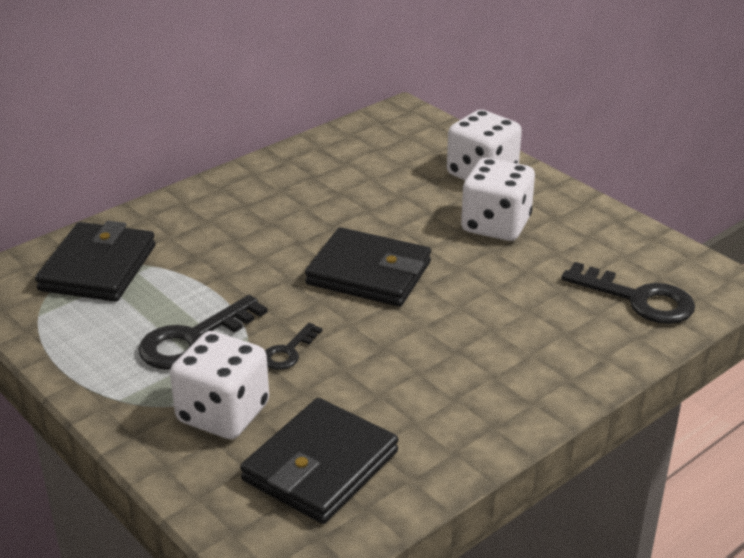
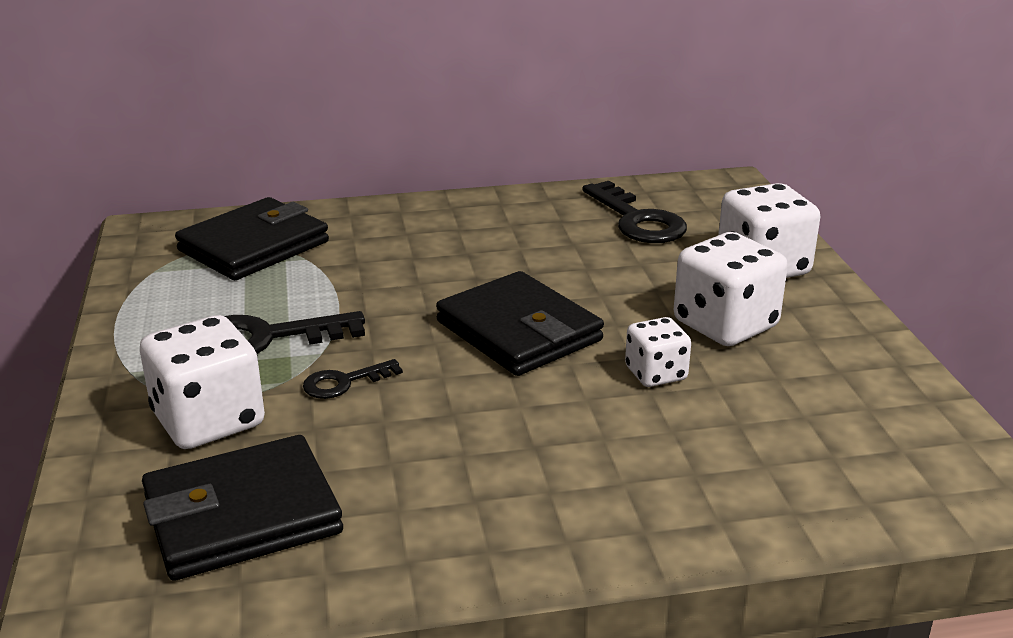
camera: 30 degrees right, 5 degrees down
(484, 275) = (656, 374): none -> white dice
(638, 299) = (839, 465): black key -> black key (637, 220)

